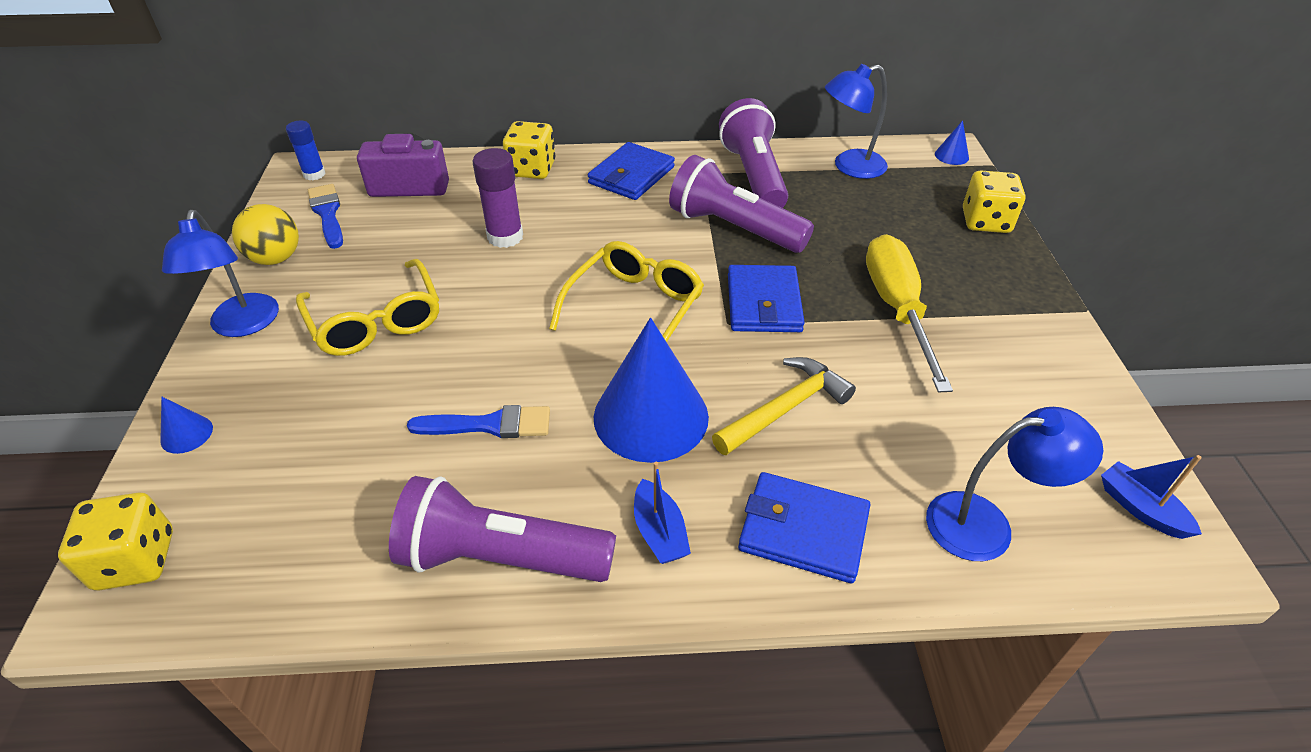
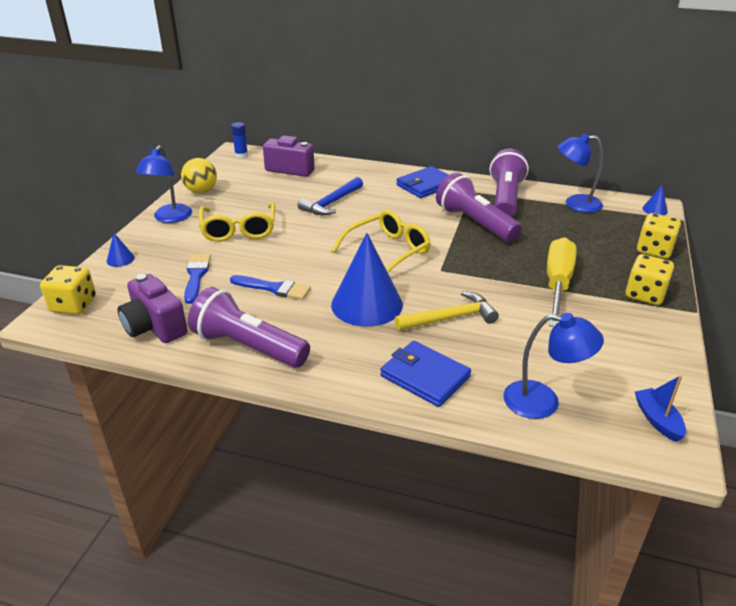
camera: 20 degrees right, 10 degrees down
(315, 564) = (154, 327): none -> purple camera
(327, 213) = (239, 175): blue brush -> blue brush (196, 276)
(505, 237) = (331, 203): purple glue stick -> blue hammer
(532, 169) = (366, 172): yellow dice -> yellow dice (645, 295)
(659, 532) = (340, 357): blue boat -> none
(763, 303) = (470, 264): blue wallet -> none

